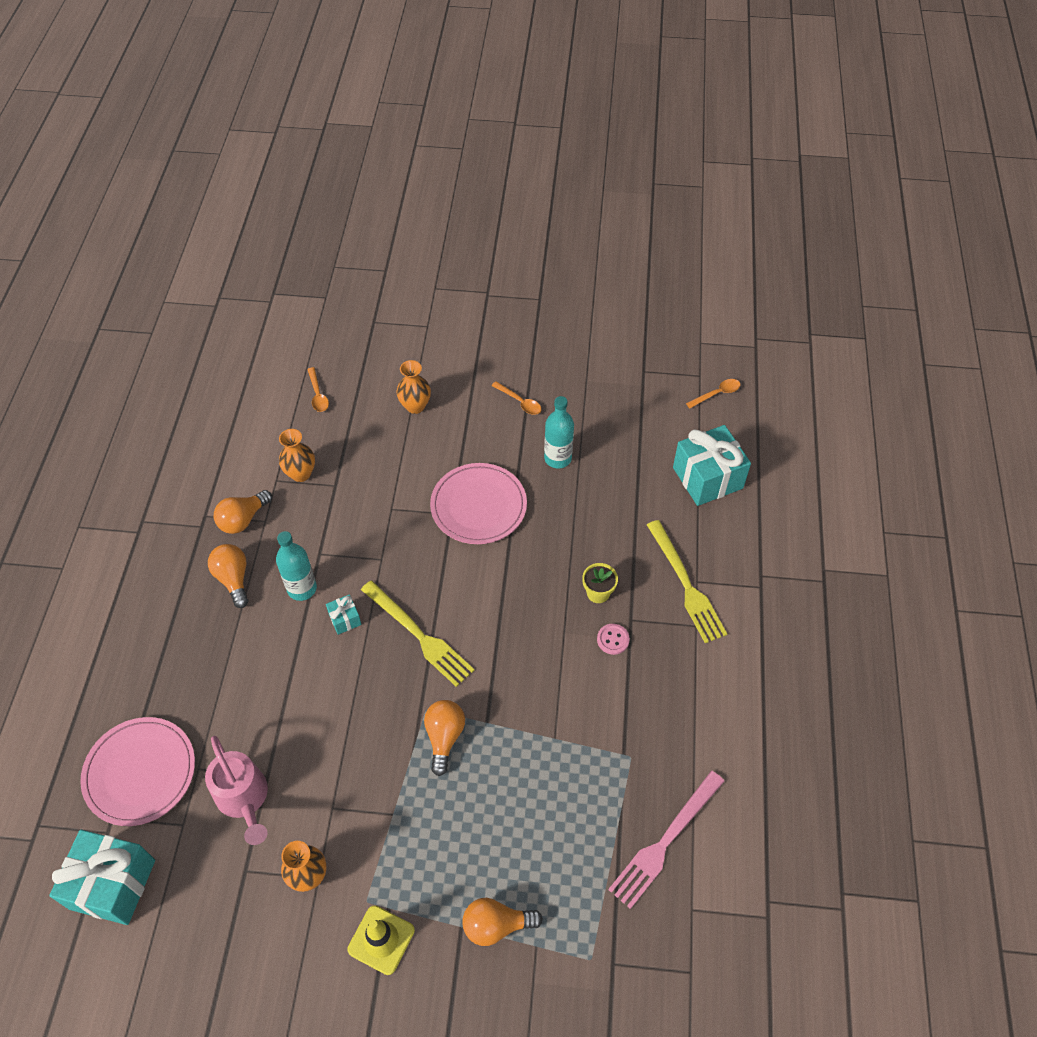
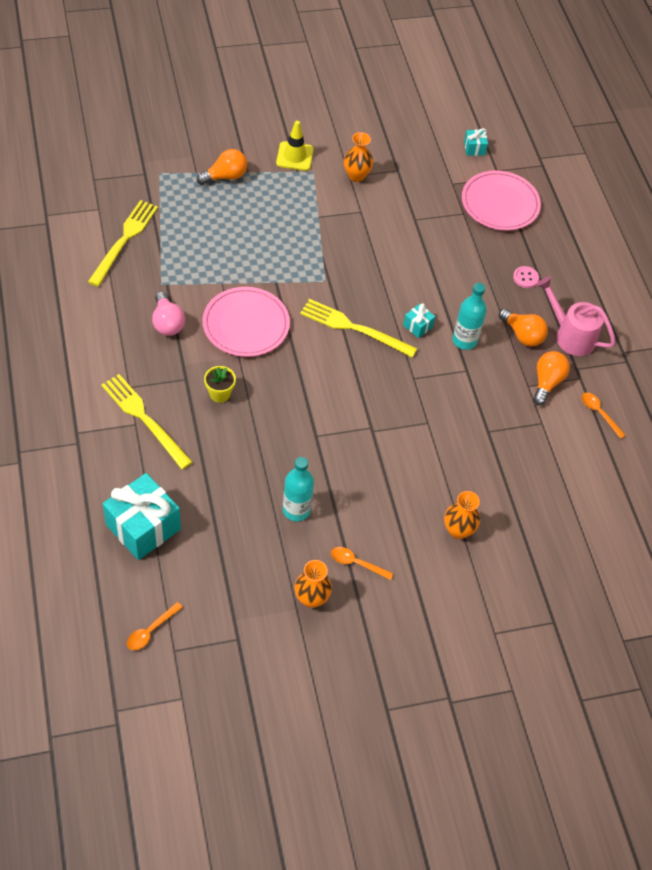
camera: 155 degrees right, 0 degrees up
(112, 884) = (474, 148): turquoise gift -> turquoise gift, size x0.45
(244, 800) = (421, 204): pink watering can -> pink watering can (570, 335)
(301, 474) = (524, 434): orange vase -> orange vase (311, 598)
(318, 395) = (558, 517): orange spoon -> orange spoon (599, 413)
(444, 737) = (303, 266): orange light bulb -> none
(478, 506) = (352, 444): pink plate -> pink plate (246, 324)
(613, 639) = (197, 360): pink button -> pink button (525, 278)
(635, 697) = (167, 323): none -> pink light bulb
(665, 841) = (124, 240): pink fork -> yellow fork

